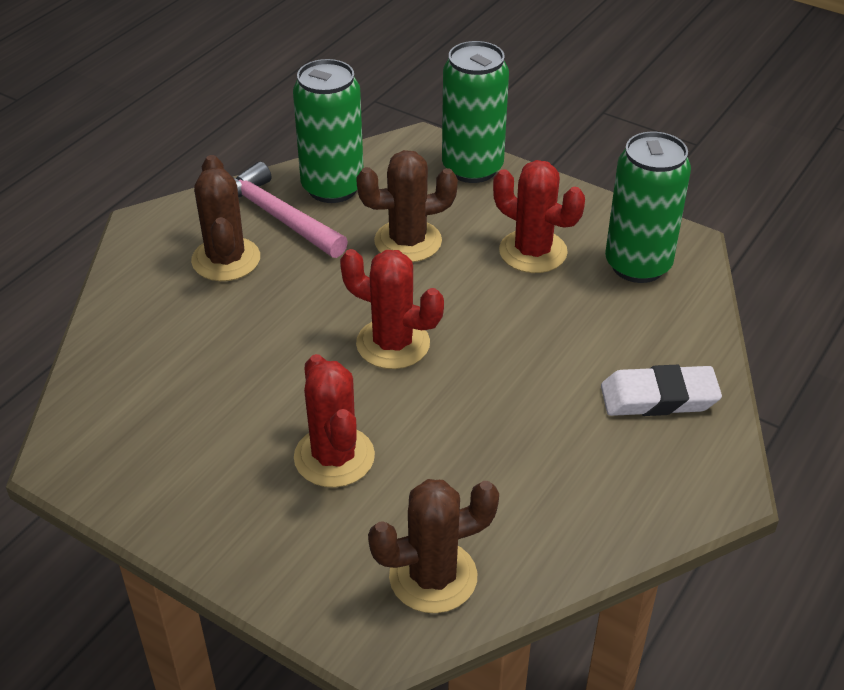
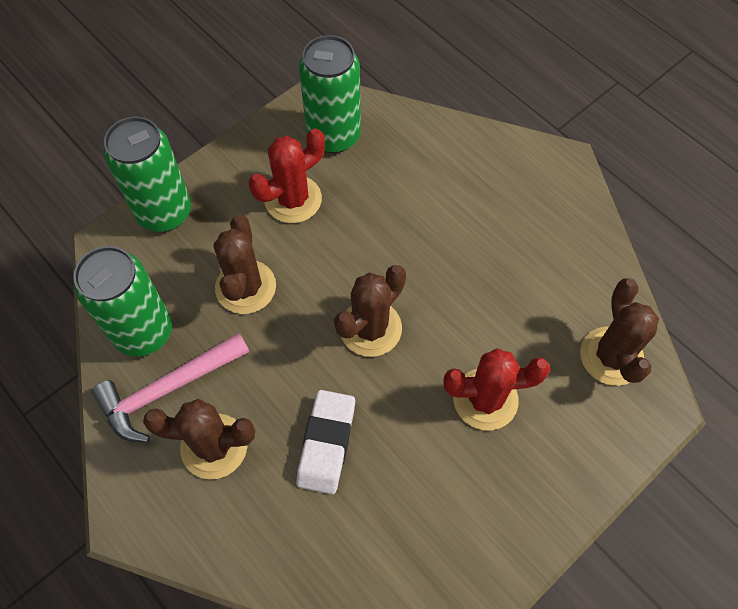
camera: 75 degrees left, 20 degrees up
(393, 344) = (370, 328): red cactus -> brown cactus
(659, 398) = (475, 169): white eraser -> white eraser (326, 443)

